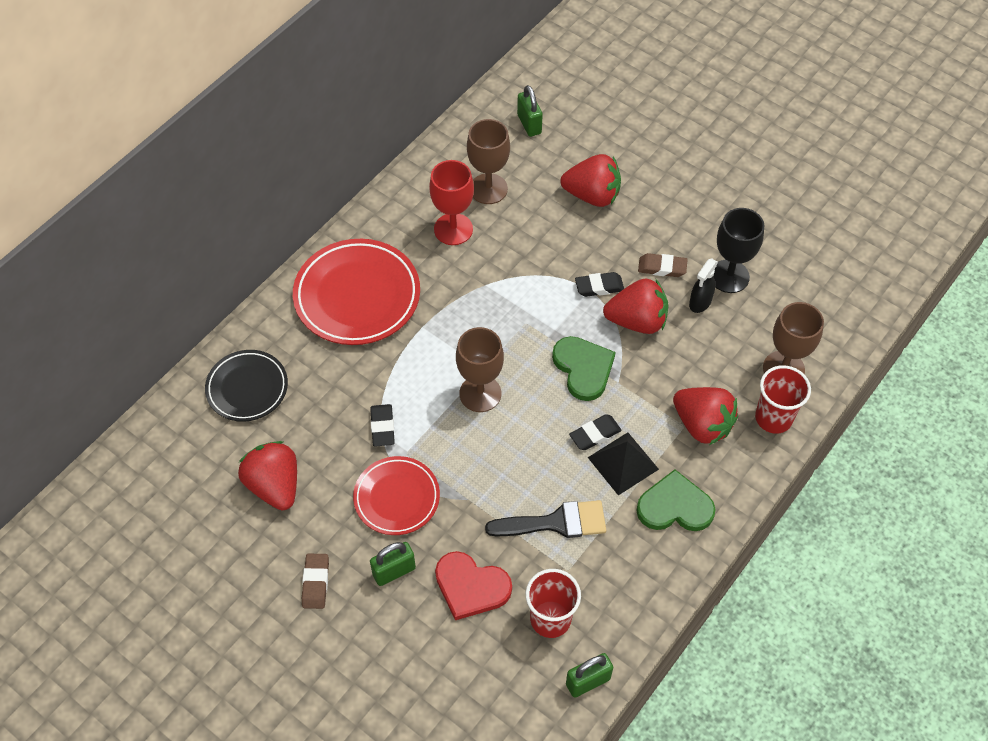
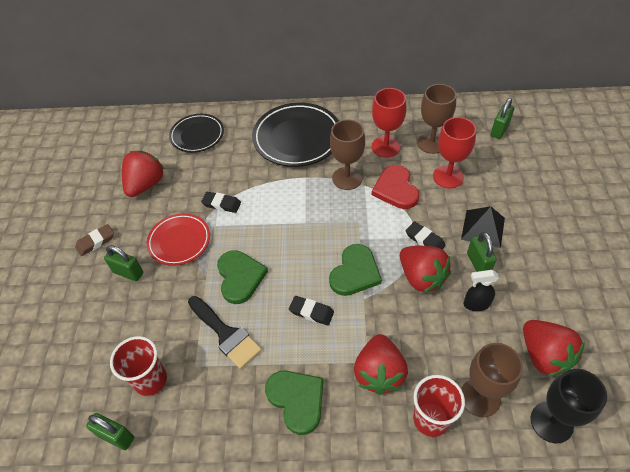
camera: 55 degrees right, 5 degrees down
(357, 296) = (297, 138): red plate -> black plate
(382, 427) = (221, 204): black eraser -> black eraser turned 60 degrees clockwise
(471, 587) = (144, 319): red heart -> red heart (396, 189)
(480, 393) = (286, 233): brown goblet -> brown goblet (347, 178)
(498, 469) = (240, 277): none -> green heart
(544, 210) = (448, 176): none -> red goblet
(592, 195) = (487, 191): red strawberry -> red strawberry (544, 356)
(623, 463) = (303, 343): black pyramid -> black pyramid (483, 228)
(662, 268) = (478, 263): brown eraser -> green padlock
(729, 276) = (517, 307): black goblet -> black goblet (551, 422)

